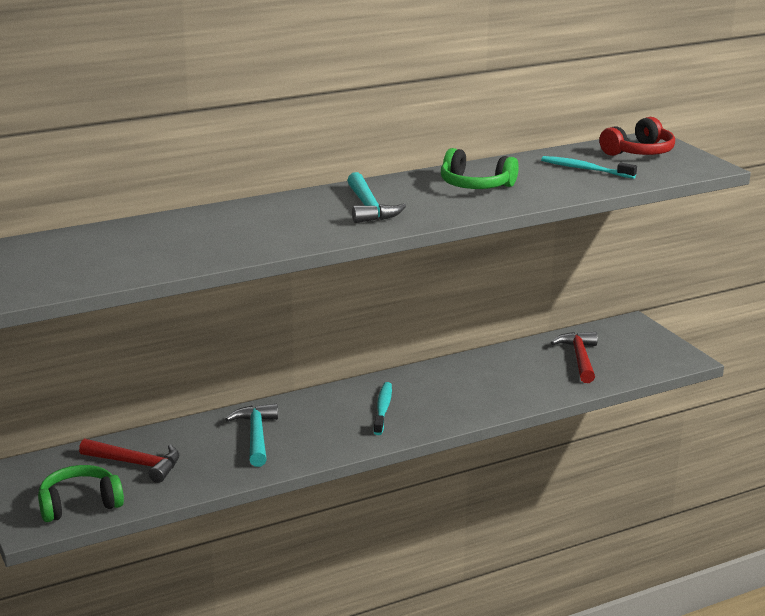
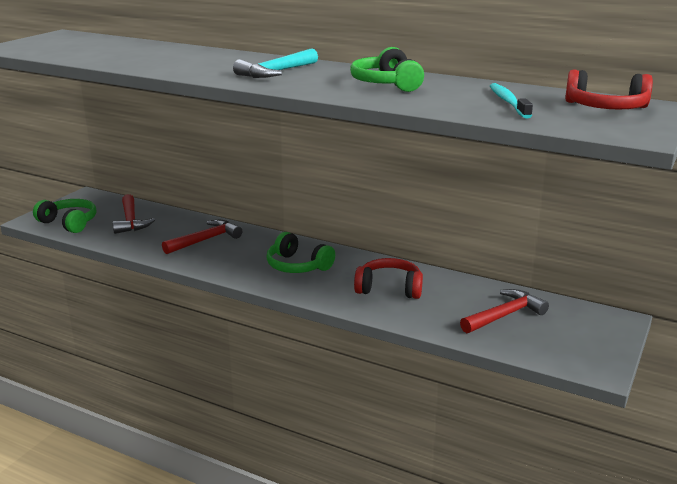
camera: 55 degrees right, 0 degrees up
(256, 436) = (206, 240): turquoise hammer -> red hammer
(383, 409) = (297, 266): turquoise toothbrush -> green headphones
(480, 384) = (389, 288): none -> red headphones

